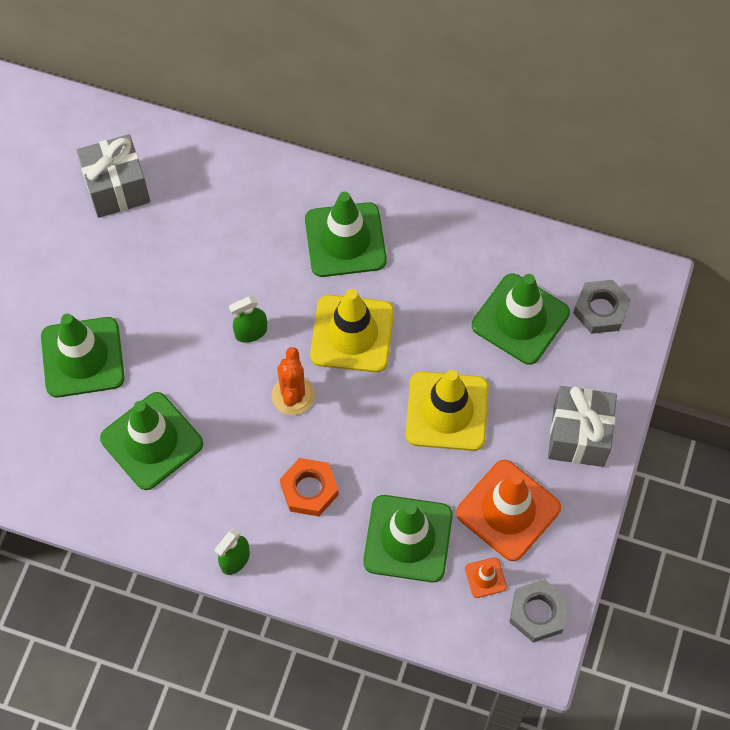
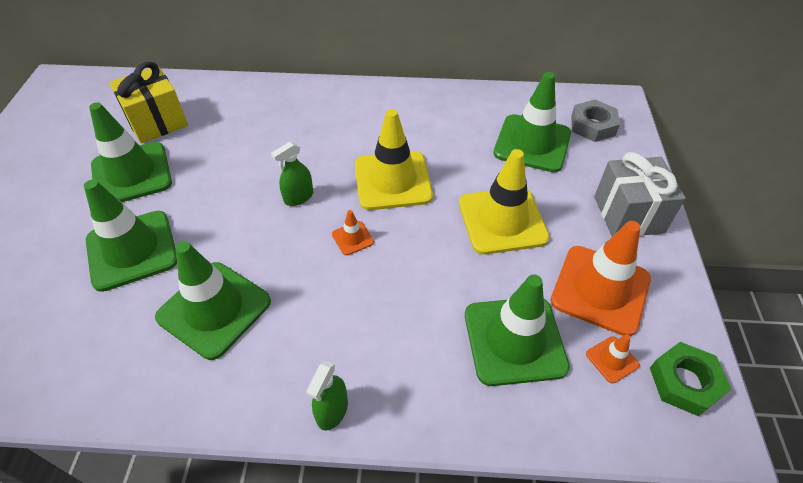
camera: 15 degrees left, 15 degrees down
(117, 188) = (157, 122): grey gift -> yellow gift
(293, 395) = (352, 238): orange cactus -> orange traffic cone
(309, 489) = (394, 317): orange nut -> none
(345, 240) = (364, 120): green traffic cone -> green traffic cone (131, 174)
(537, 612) = (684, 382): grey nut -> green nut

